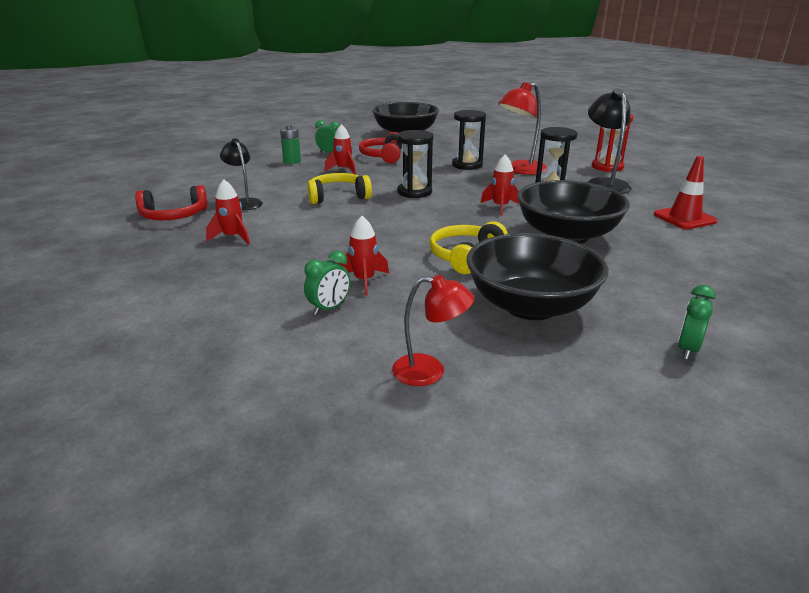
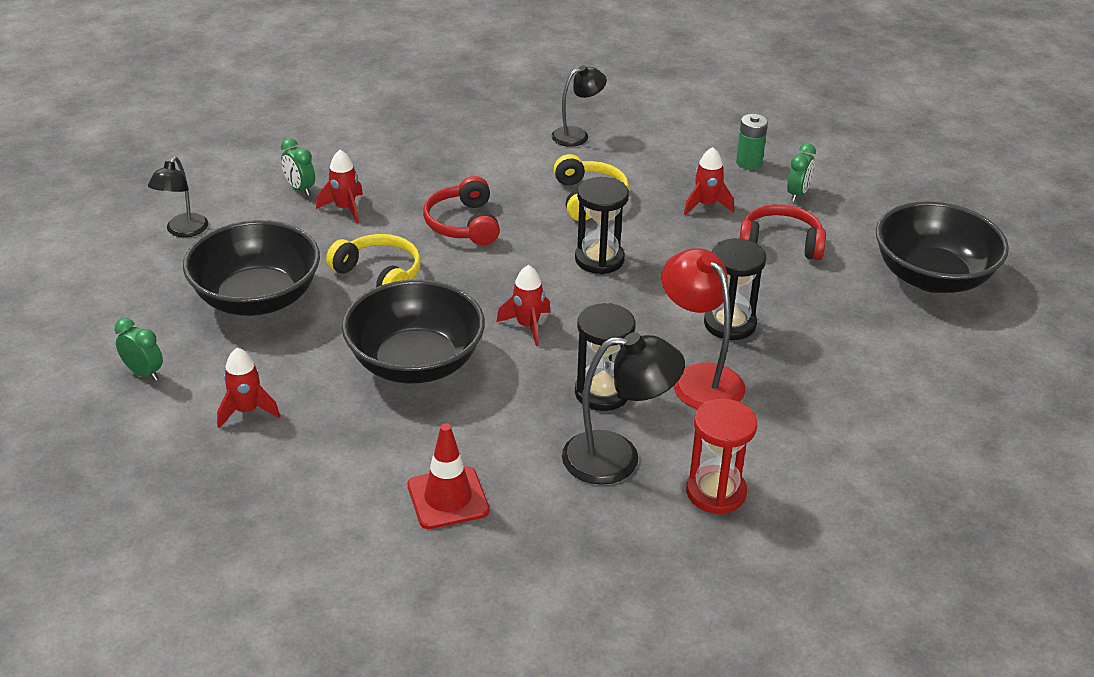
camera: 95 degrees right, 10 degrees up
(174, 216) = (542, 97): red headphones -> red headphones (463, 224)
(232, 237) = (472, 134): red rocket -> red rocket (247, 411)
(430, 371) = (183, 231): red lamp -> black lamp

